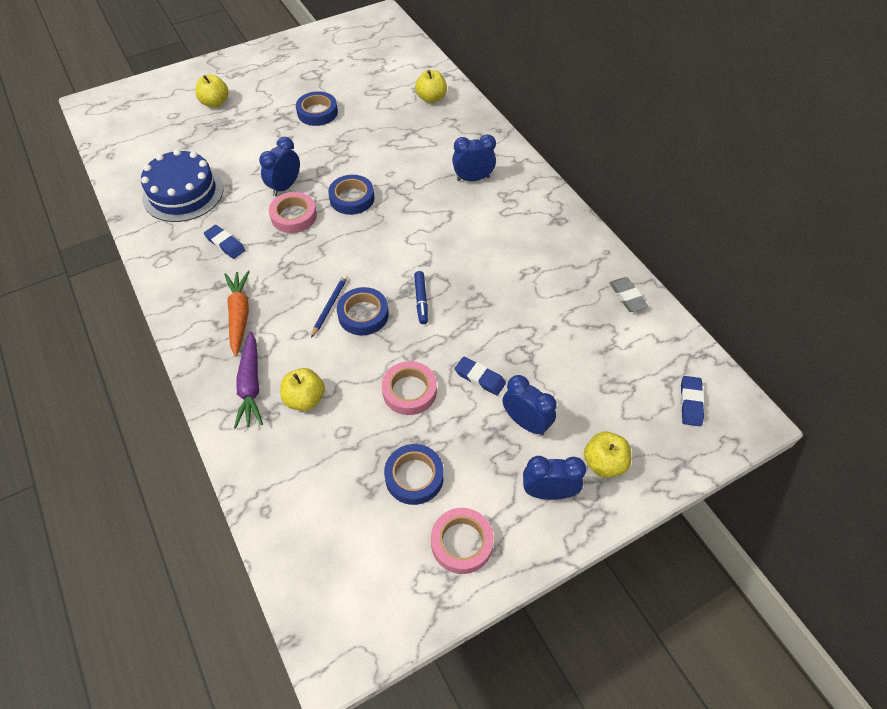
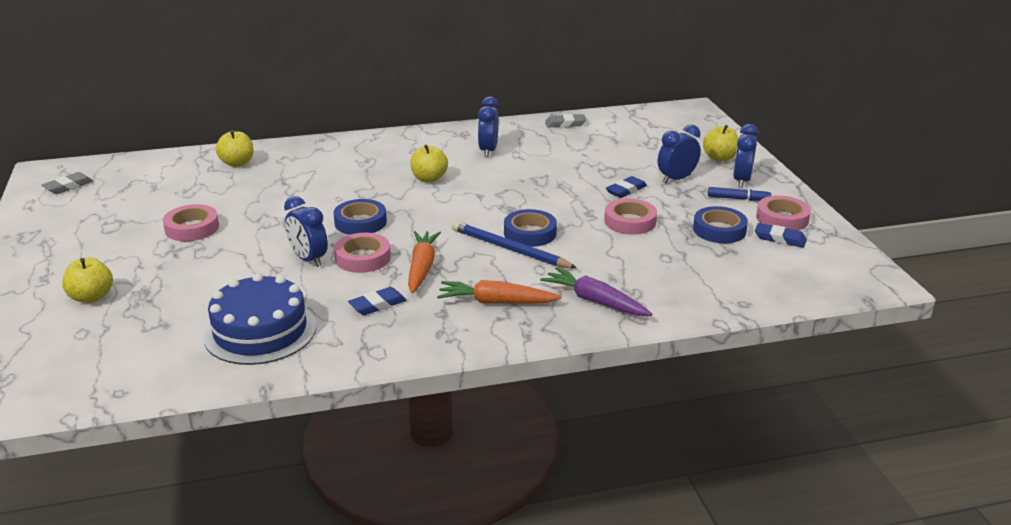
camera: 75 degrees left, 25 degrees down
(251, 385) = (595, 301): purple carrot -> purple carrot turned 150 degrees counterclockwise
(285, 255) = (422, 268): none -> orange carrot
(305, 399) = (622, 273): yellow apple -> yellow apple (429, 179)
(317, 112) = (192, 228): blue tape -> pink tape
(329, 306) = (510, 249): blue pencil -> blue pencil, size x1.67
(362, 34) = (68, 186): none -> grey eraser
(421, 300) = (526, 204): blue marker -> blue marker (738, 199)
(473, 178) = (381, 160): blue clock -> blue clock (488, 151)
(690, 403) = (674, 122): blue eraser -> blue eraser (779, 239)

